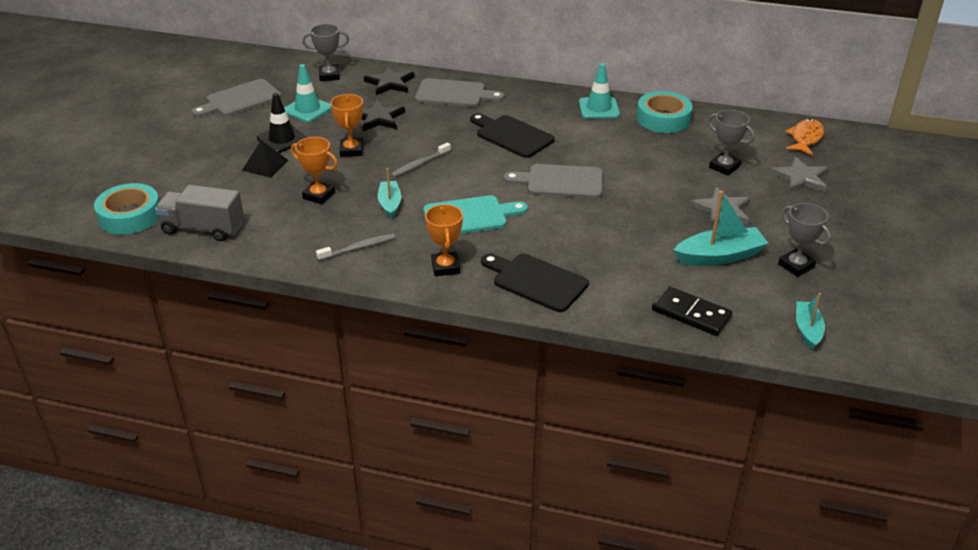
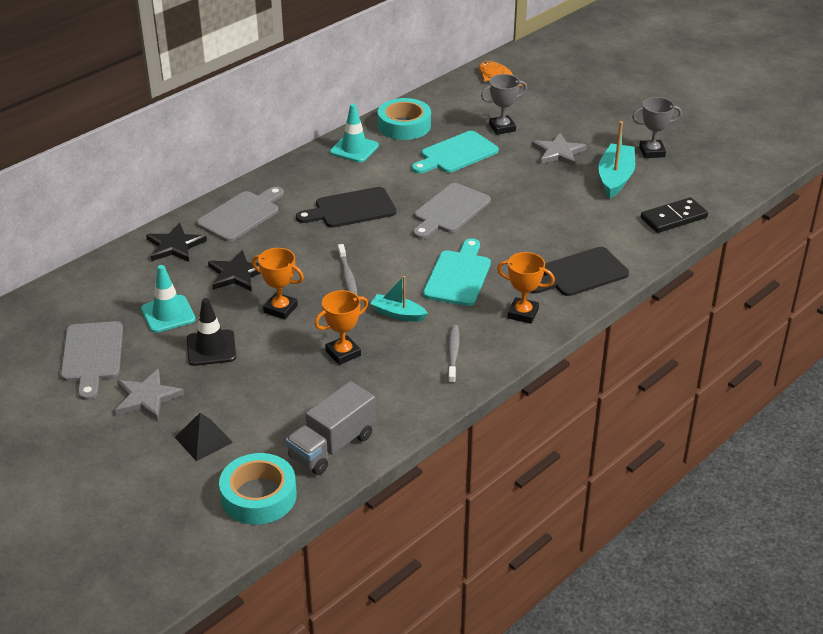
camera: 60 degrees left, 0 degrees up
(265, 165) = (251, 373): black pyramid -> black pyramid (203, 440)
(329, 75) = (112, 279): grey trophy -> none
(651, 157) = (456, 154): none -> turquoise cutting board
(801, 178) = (547, 103): grey star -> grey star (147, 398)
(807, 330) = (725, 178): turquoise boat -> none

